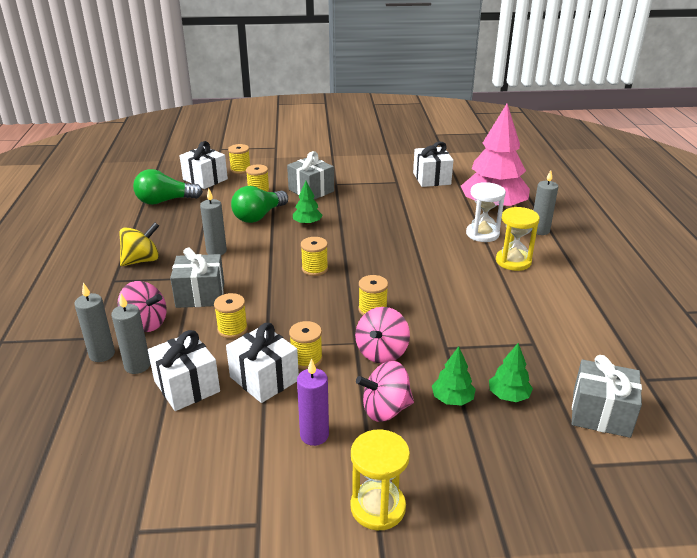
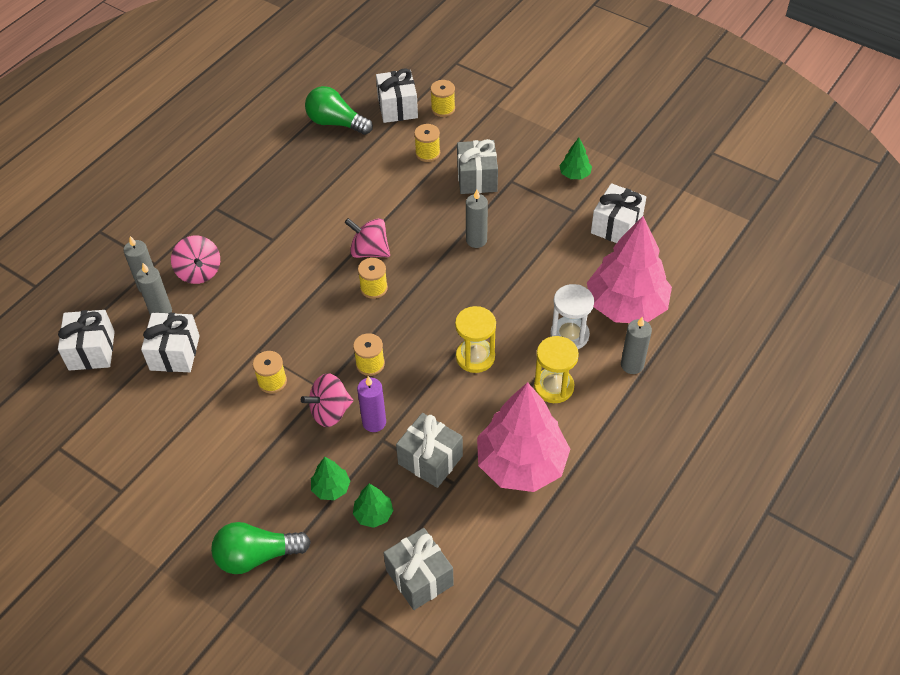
camera: 40 degrees right, 20 degrees up
(142, 260) = (254, 195): yellow spinning top -> none
(200, 295) = (261, 264): grey gift -> grey gift (430, 460)
(216, 251) = (318, 218): grey candle -> grey candle (476, 240)
(232, 329) = (250, 317): yellow spool -> none
(259, 216) = (394, 190): green light bulb -> green light bulb (257, 556)
(264, 379) = (227, 380): white gift -> white gift (91, 350)
(307, 223) = (426, 225): green tree -> green tree (575, 174)
(314, 435) = (212, 451): purple candle -> purple candle (374, 422)
(378, 507) = (194, 532): yellow hourglass -> yellow hourglass (475, 357)
(385, 409) = (277, 464): pink spinning top -> pink spinning top (369, 251)
(557, 308) = (521, 463): none -> pink tree

